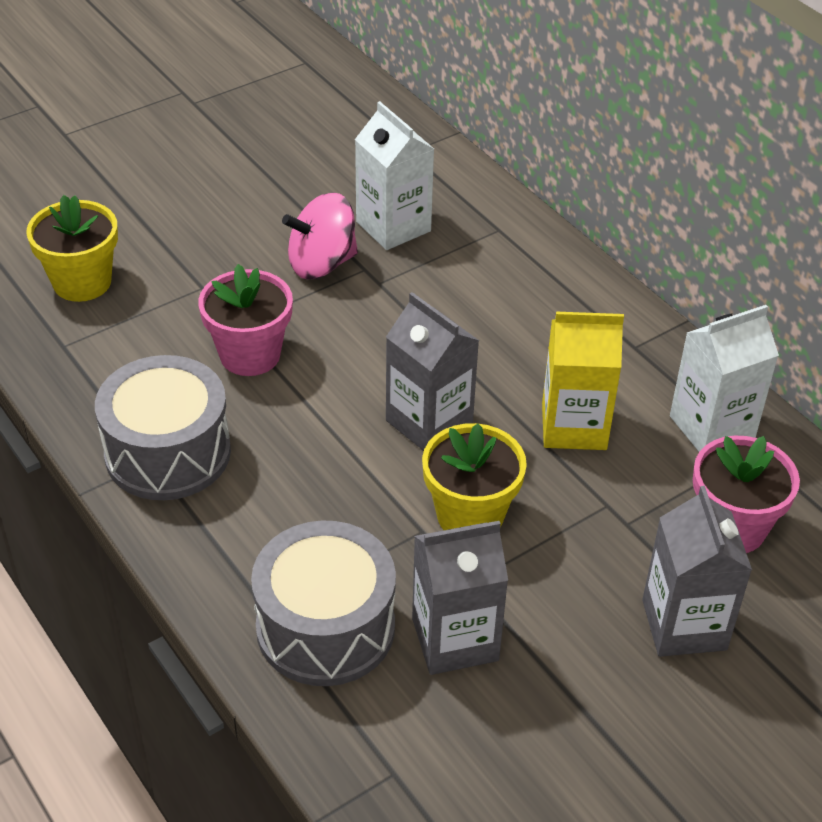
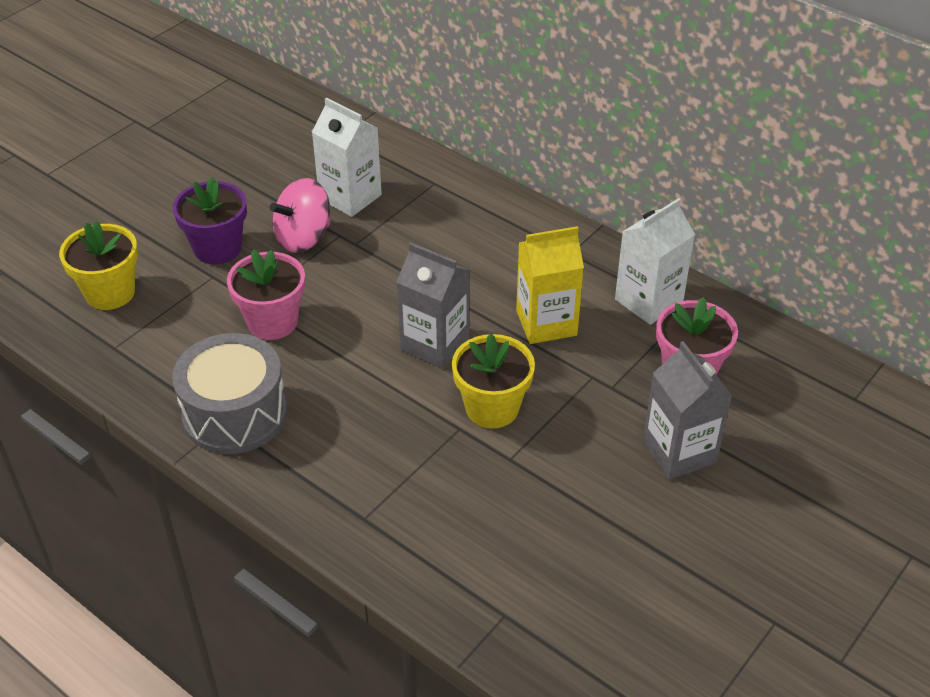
camera: 15 degrees left, 0 degrees up
(219, 256) = (217, 248): none -> purple flower pot
(325, 627) = (412, 519): grey drum -> none
(455, 639) = (514, 504): grey carton -> none

